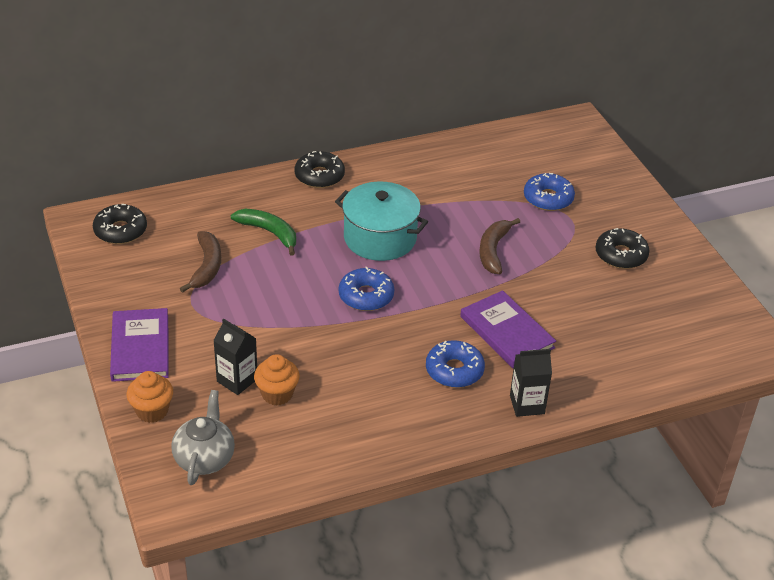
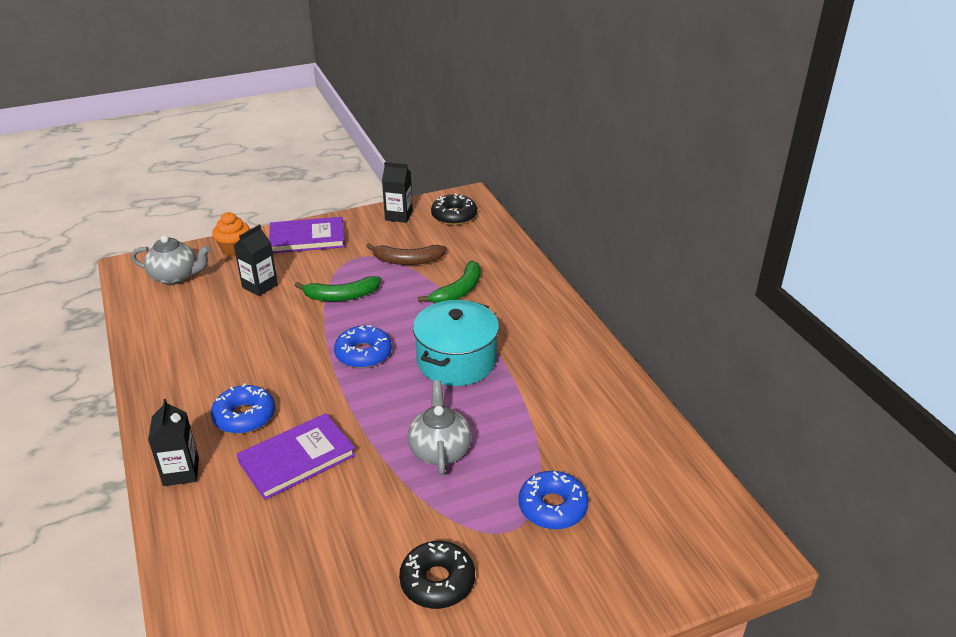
camera: 90 degrees right, 5 degrees down
(108, 273) = (399, 216): none -> black carton
(267, 314) = (341, 296): none -> green banana
(277, 394) = (238, 307): orange cupcake -> none
(319, 176) = (556, 316): black donut -> none
(493, 251) = (440, 450): brown banana -> grey teapot

